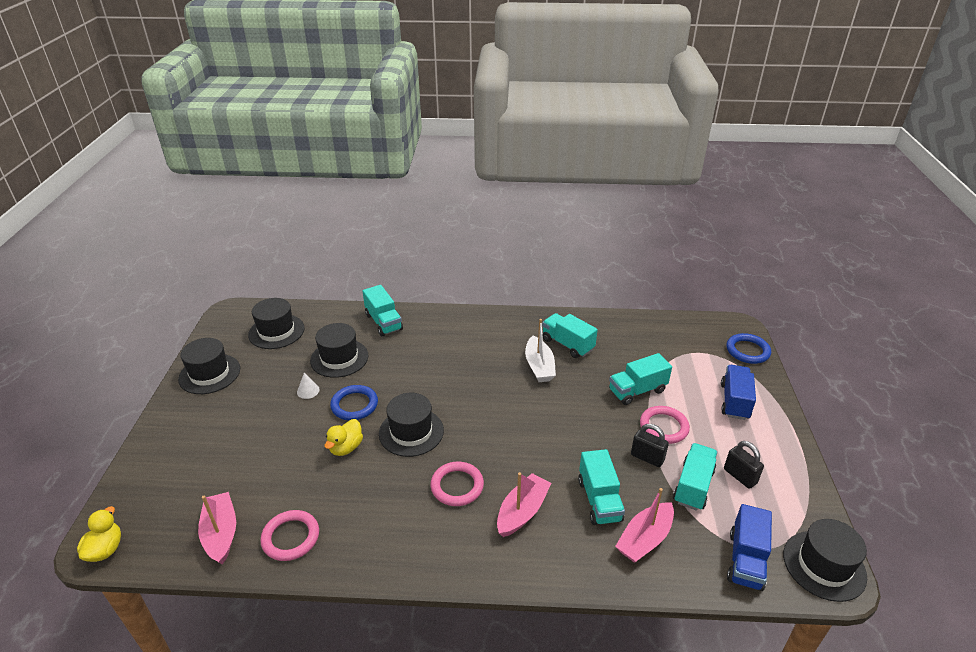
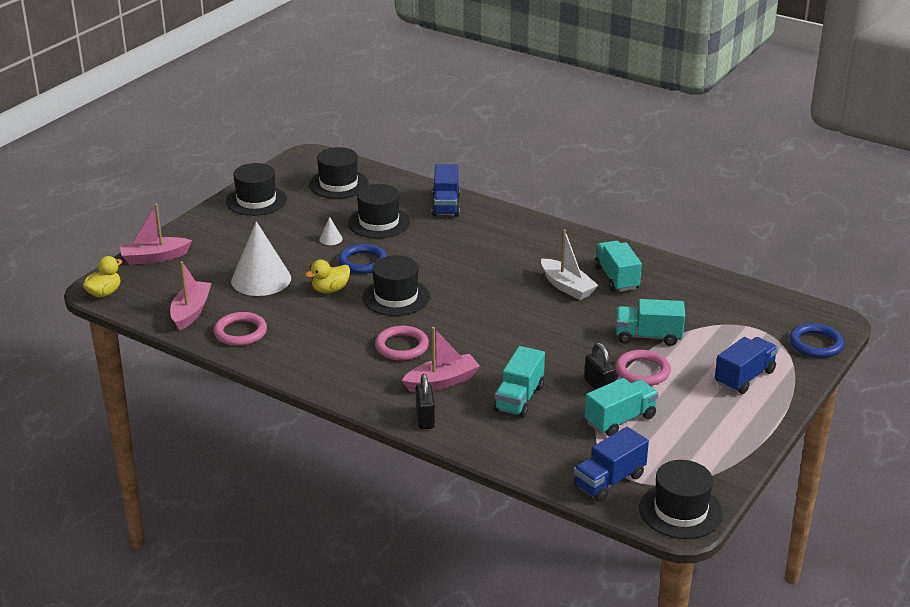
camera: 30 degrees right, 5 degrees down
(270, 462) = (261, 279): none -> white cone
(383, 322) = (446, 205): turquoise truck -> blue truck
(539, 366) = (567, 287): white boat -> white boat turned 60 degrees counterclockwise
(644, 539) = (531, 436): pink boat -> pink boat (154, 257)
(740, 476) = (676, 430): black padlock -> black padlock (425, 419)

